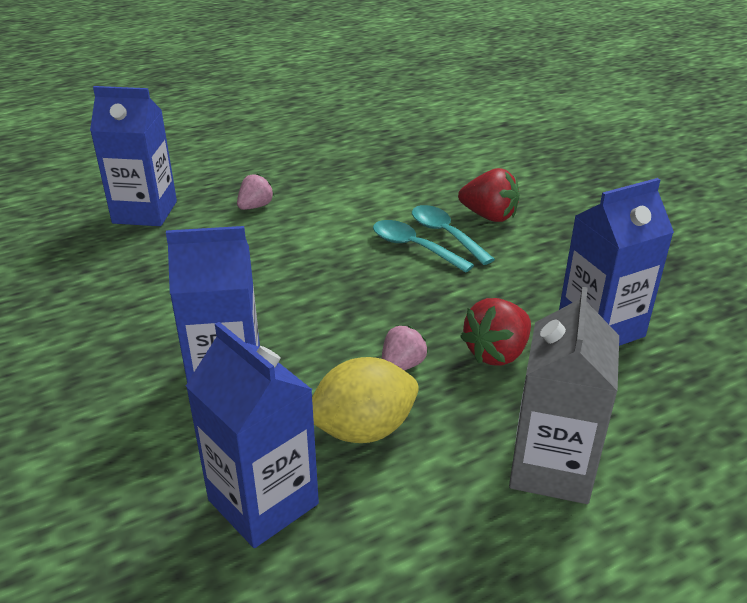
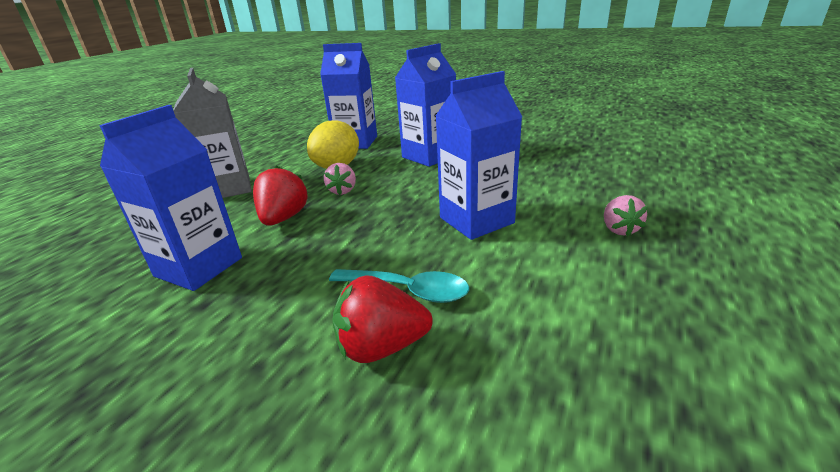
camera: 145 degrees right, 5 degrees down
(145, 212) = (670, 187): blue carton -> blue carton (476, 220)
(413, 247) = (423, 261): turquoise spoon -> none

